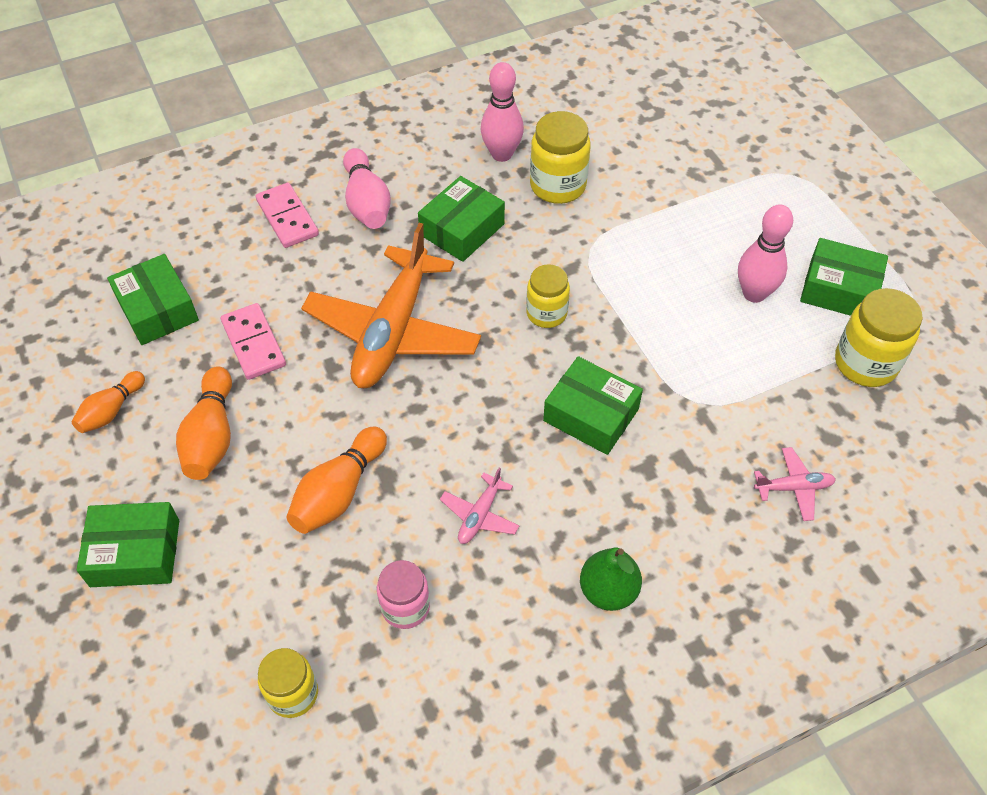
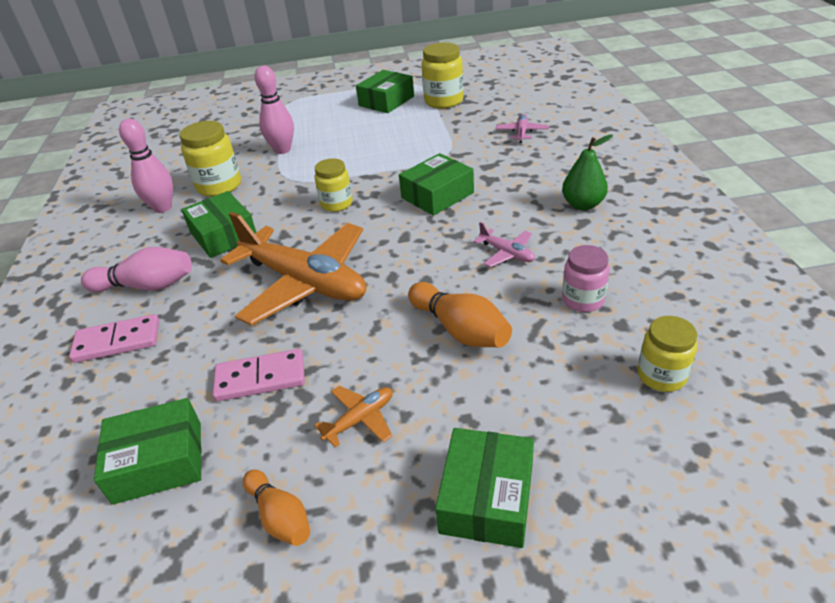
camera: 70 degrees left, 15 degrees down
(212, 436) = (360, 419): orange bowling pin -> orange plane
(754, 293) = (372, 126): pink bowling pin -> pink bowling pin (282, 150)

